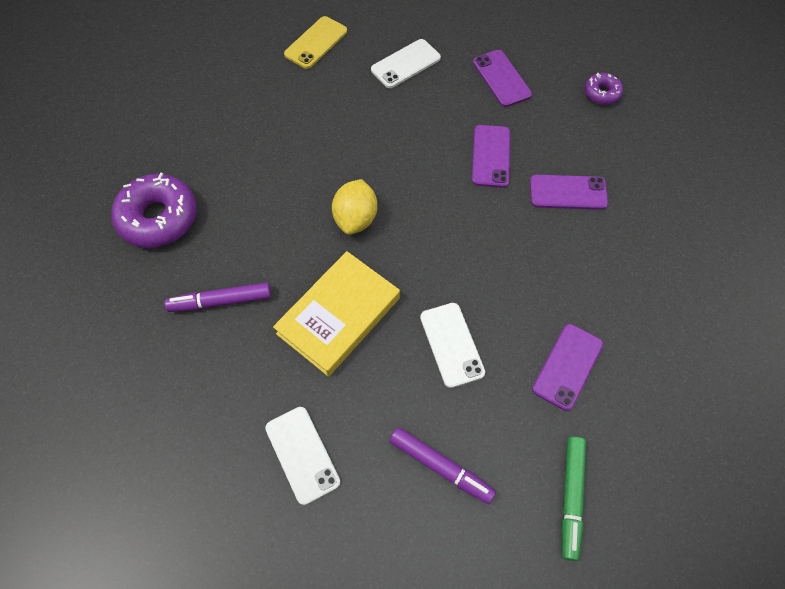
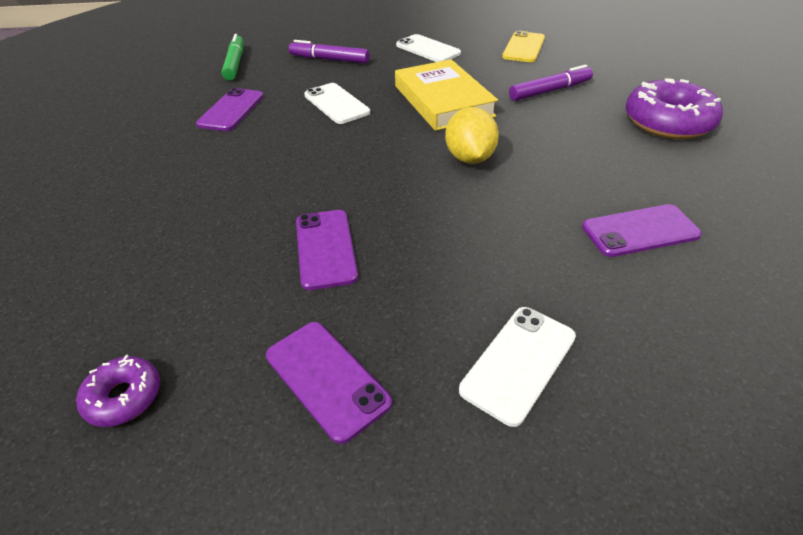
camera: 165 degrees right, 20 degrees down
(316, 43) = (712, 364): yellow phone -> yellow phone (523, 47)
(338, 316) = (443, 101): yellow book -> yellow book turned 45 degrees counterclockwise
(568, 192) = (214, 230): purple phone -> purple phone (640, 231)

